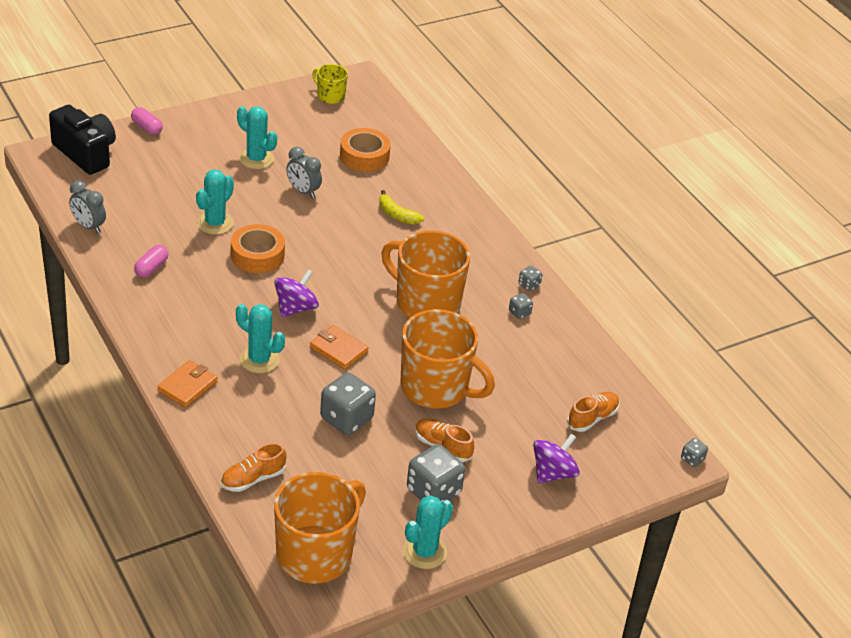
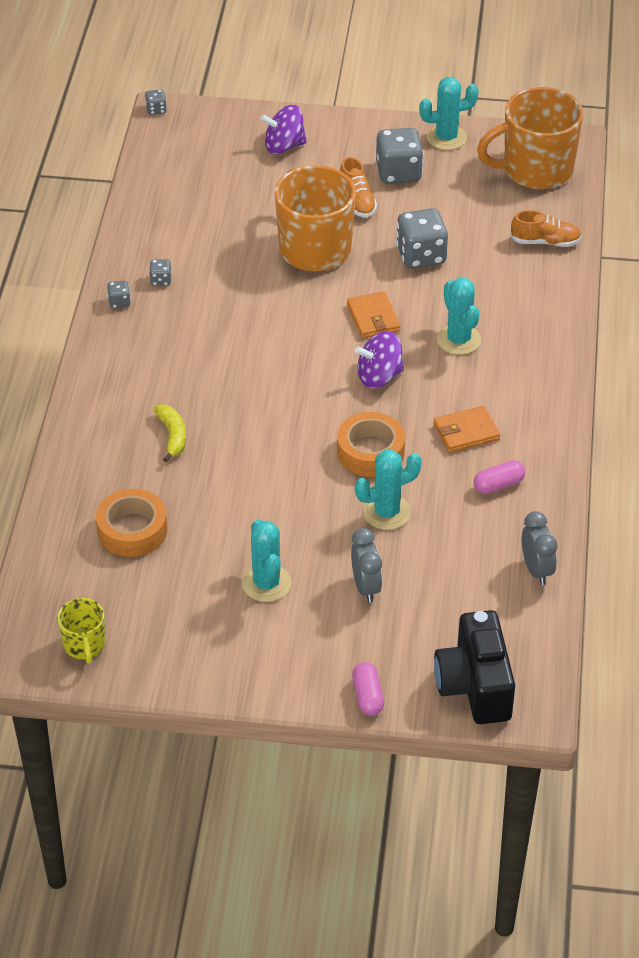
camera: 140 degrees left, 5 degrees up
(187, 386) = (547, 342): orange wallet -> orange wallet (466, 432)
(303, 191) = (250, 512): grey clock -> grey clock (366, 587)
(426, 303) = (243, 327): orange mug -> none
(592, 418) = (202, 170): orange shoe -> none

